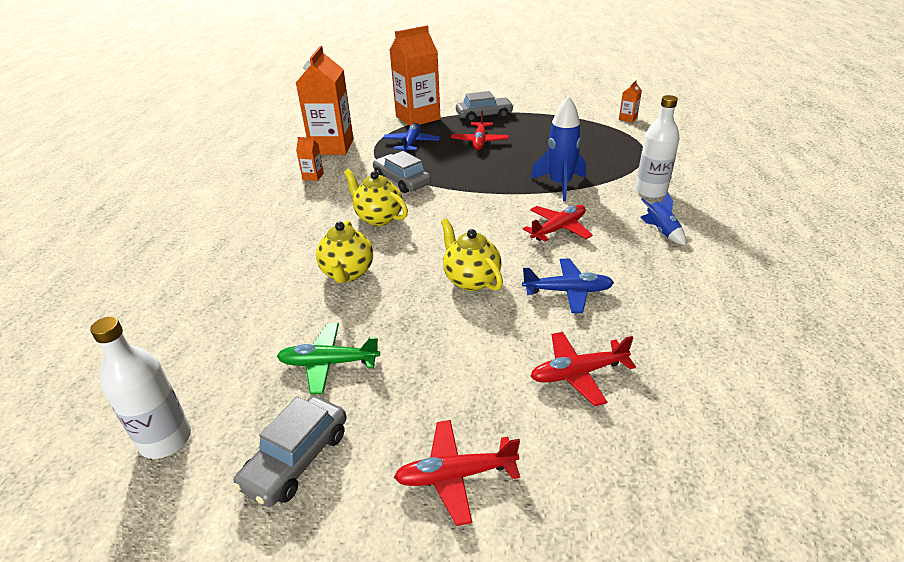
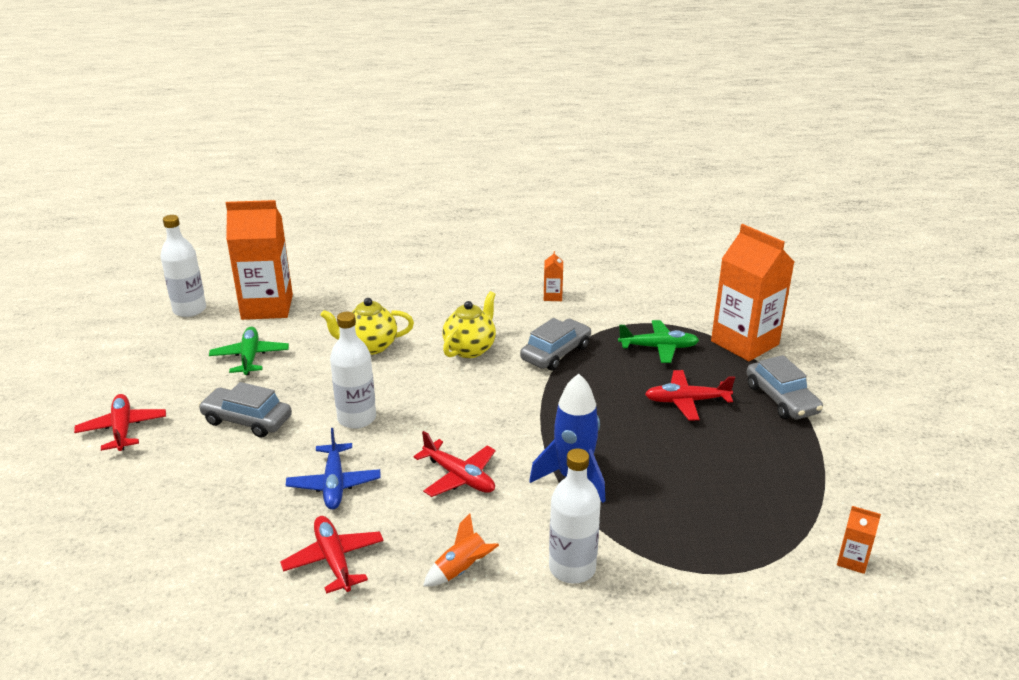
camera: 80 degrees right, 5 degrees down
(296, 458) = (159, 361): grey car -> grey car (247, 420)
(332, 146) = (630, 295): orange carton -> orange carton (267, 307)
(411, 143) = (659, 348): blue plane -> green plane
(471, 280) = (357, 418): yellow teapot -> white bottle
(578, 373) = (211, 489): red plane -> red plane (334, 560)
(661, 231) = (462, 569): blue rocket -> orange rocket

